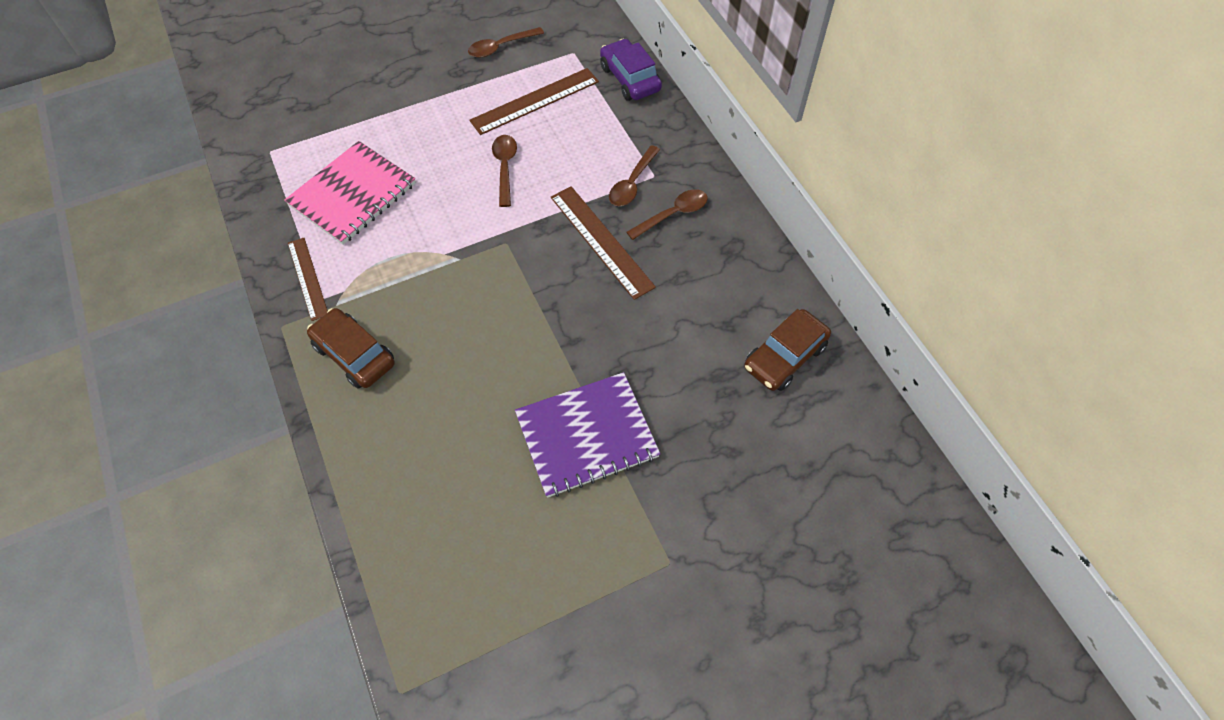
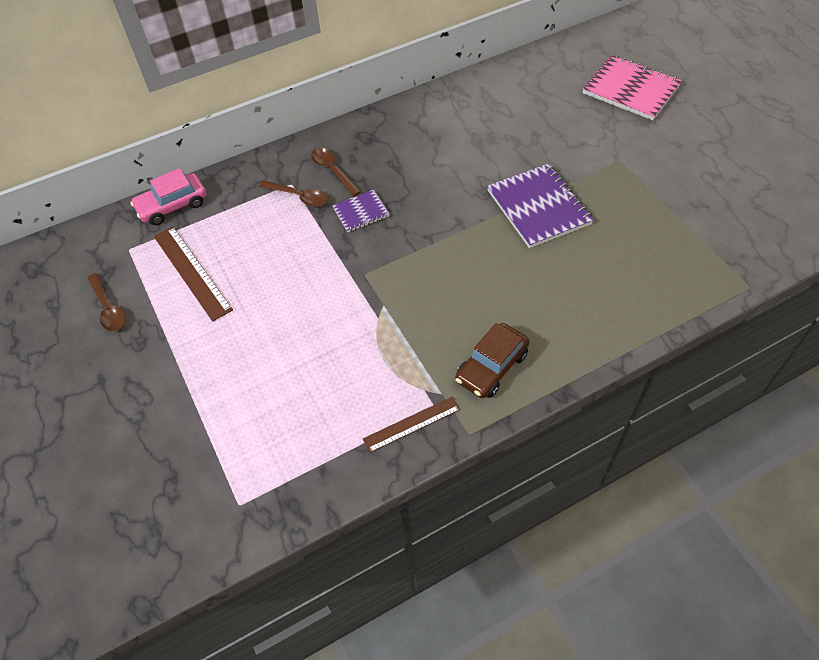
camera: 90 degrees left, 5 degrees down
(352, 195) = (306, 406): pink notebook -> pink notebook (630, 90)
(505, 168) = (277, 285): brown spoon -> none
(601, 241) = (361, 212): brown ruler -> purple notebook
(630, 79) = (172, 206): purple car -> pink car
(784, 357) = (458, 111): brown car -> none

